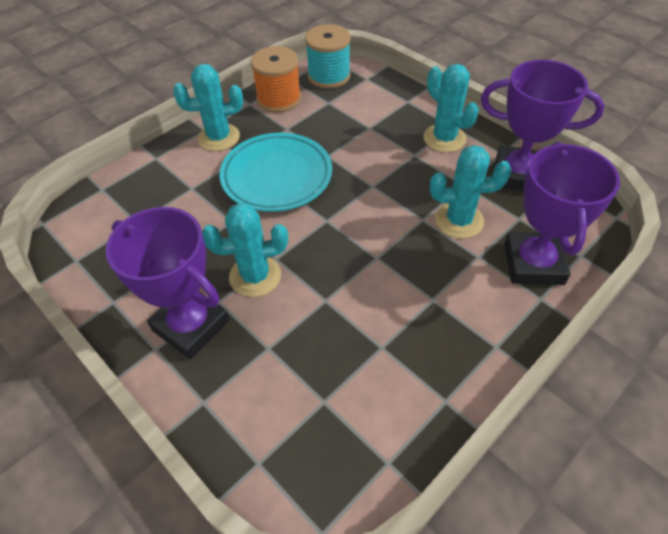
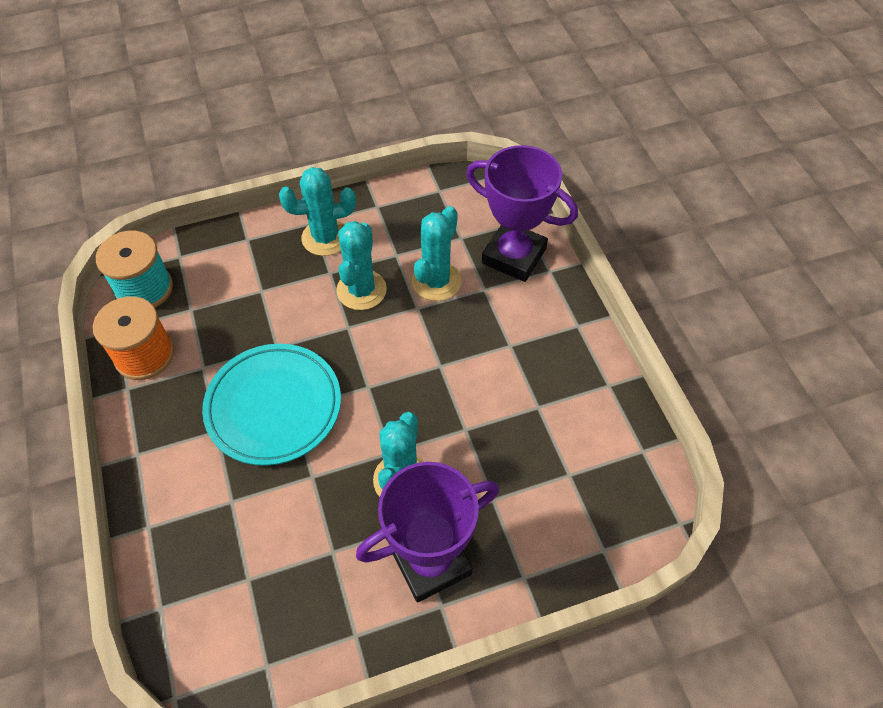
camera: 65 degrees left, 5 degrees up
(219, 137) = (164, 443): turquoise cactus -> turquoise cactus (361, 290)
(517, 175) = (411, 210): purple trophy -> none

